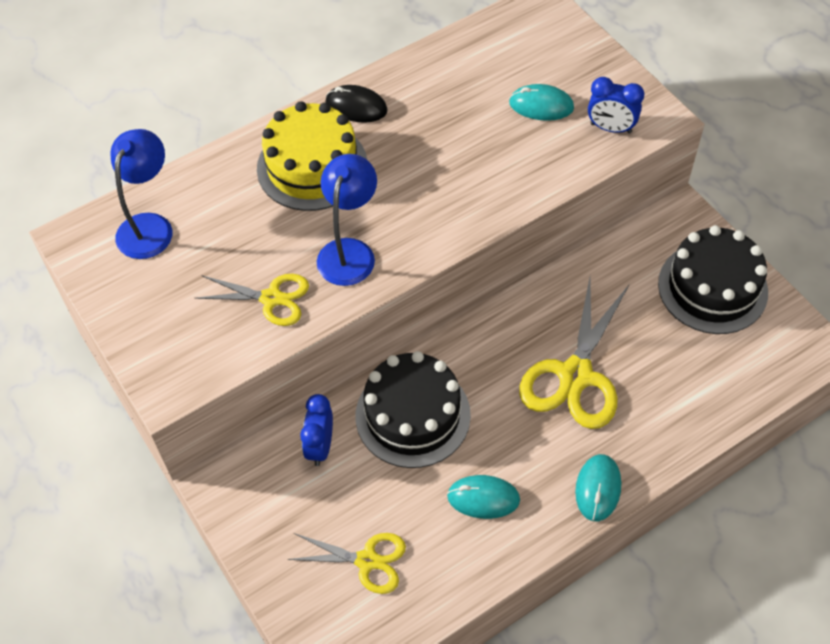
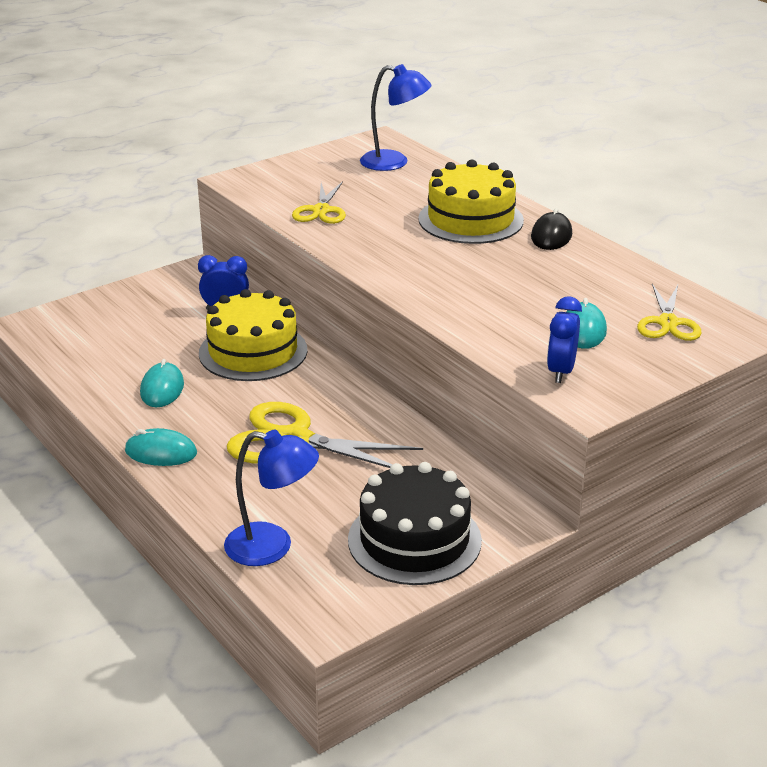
camera: 85 degrees right, 25 degrees down
(349, 251) = (373, 239): blue lamp -> blue lamp (272, 547)
(367, 561) = (113, 335): yellow scissors -> yellow scissors (667, 323)
(413, 415) = (253, 351): black cake -> yellow cake

